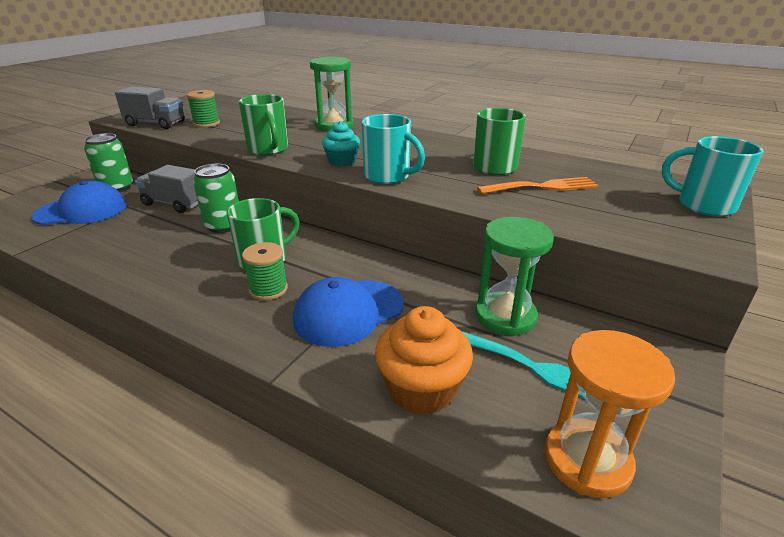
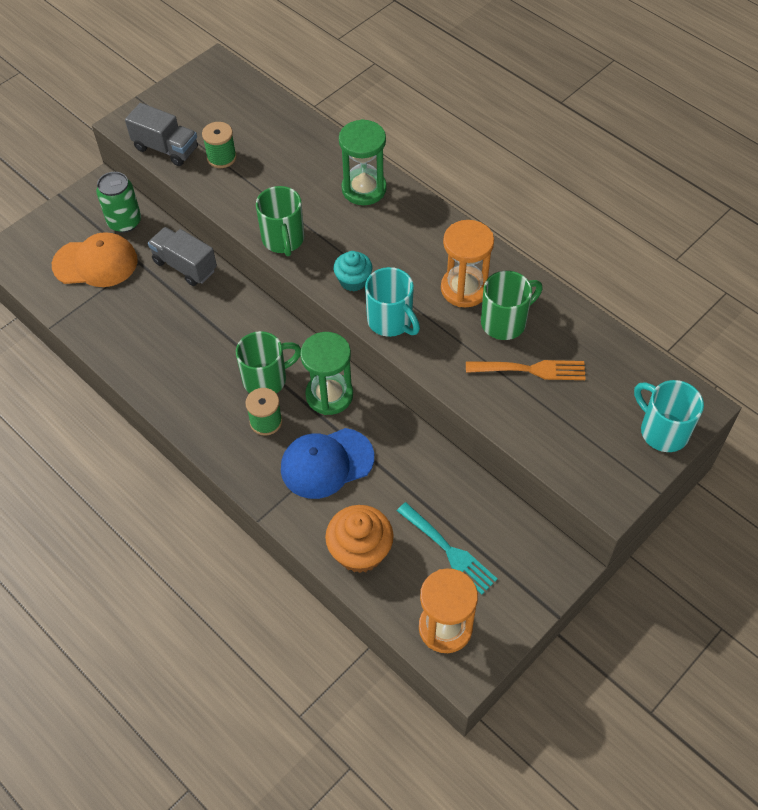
camera: 15 degrees right, 25 degrees up
(81, 211) = (95, 263): blue cap -> orange cap
(223, 226) = (232, 317): green can -> none
(447, 156) = (464, 289): none -> orange hourglass
(505, 316) = (452, 494): green hourglass -> green hourglass (329, 395)

